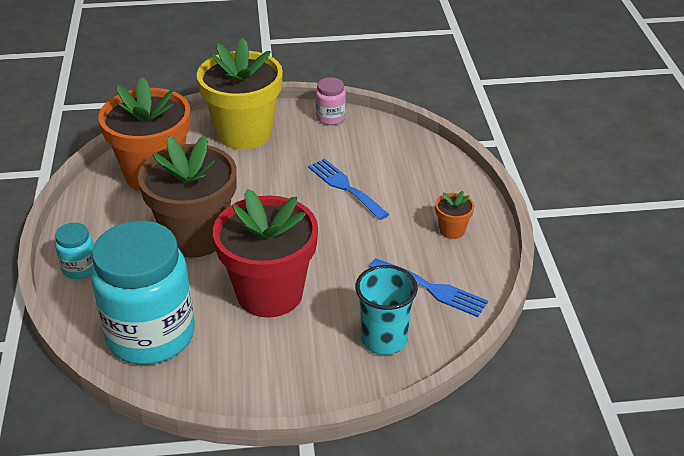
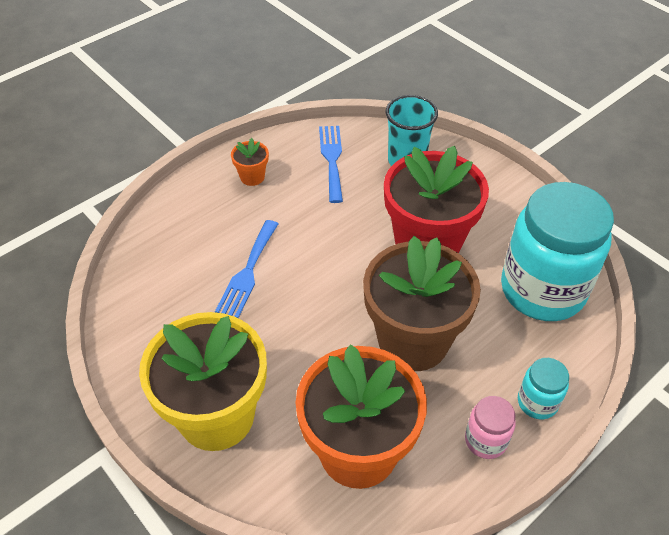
camera: 125 degrees left, 10 degrees up
(330, 118) = (130, 351): pink jar -> pink jar (485, 440)

